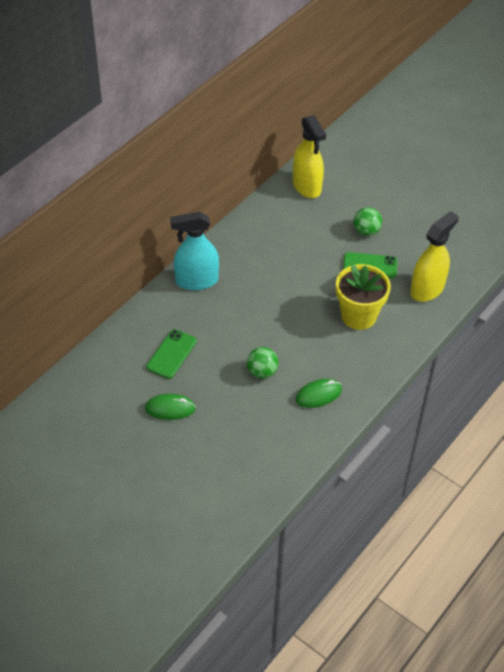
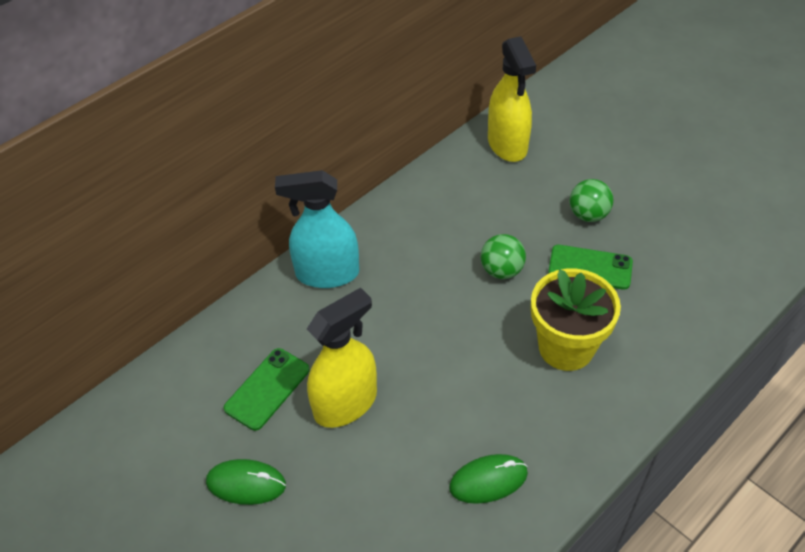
camera: 10 degrees right, 0 degrees up
(262, 372) = (402, 431): green ball -> green ball (501, 270)
(427, 289) = (677, 311): yellow spray bottle -> yellow spray bottle (346, 403)

